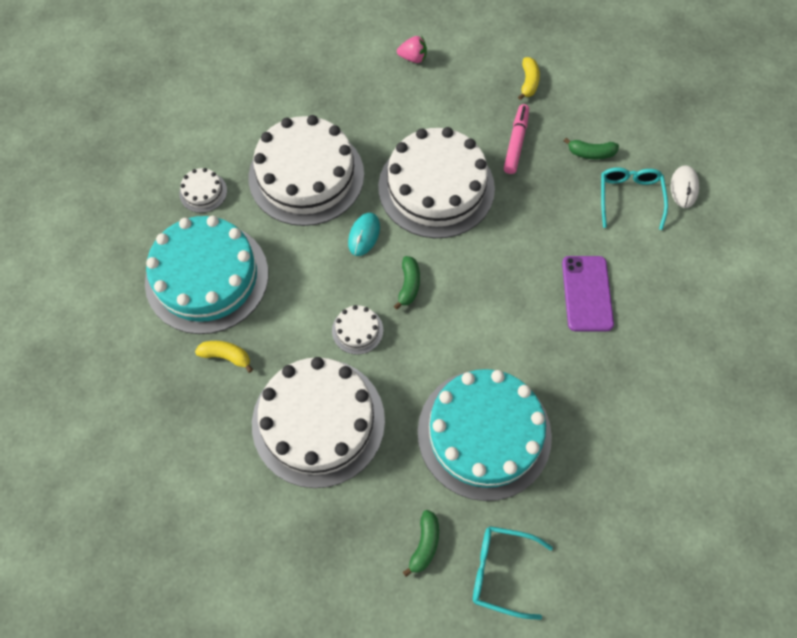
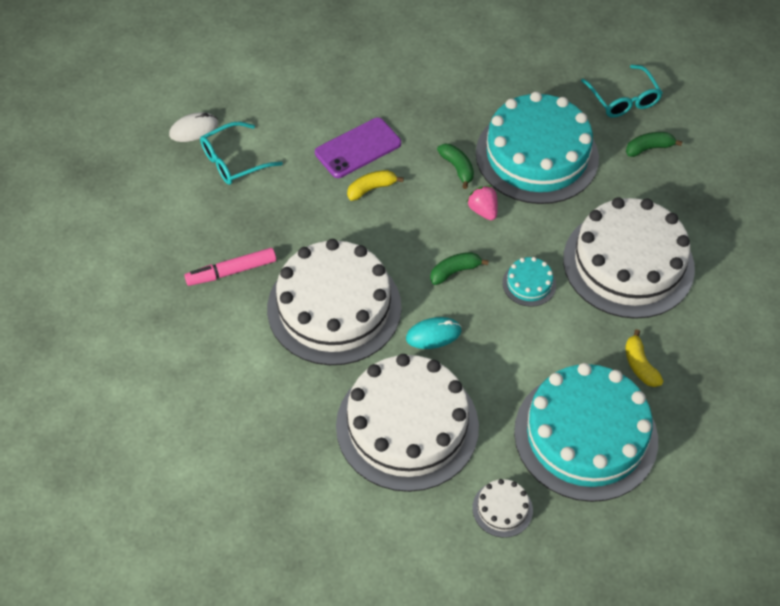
camera: 125 degrees left, 10 degrees down
(357, 330) = (529, 284): white cake -> turquoise cake
(413, 58) = (178, 421): pink strawberry -> pink strawberry (483, 211)
(528, 82) = (143, 299): yellow banana -> yellow banana (371, 189)
(591, 153) = (202, 209): green banana -> green banana (457, 168)

